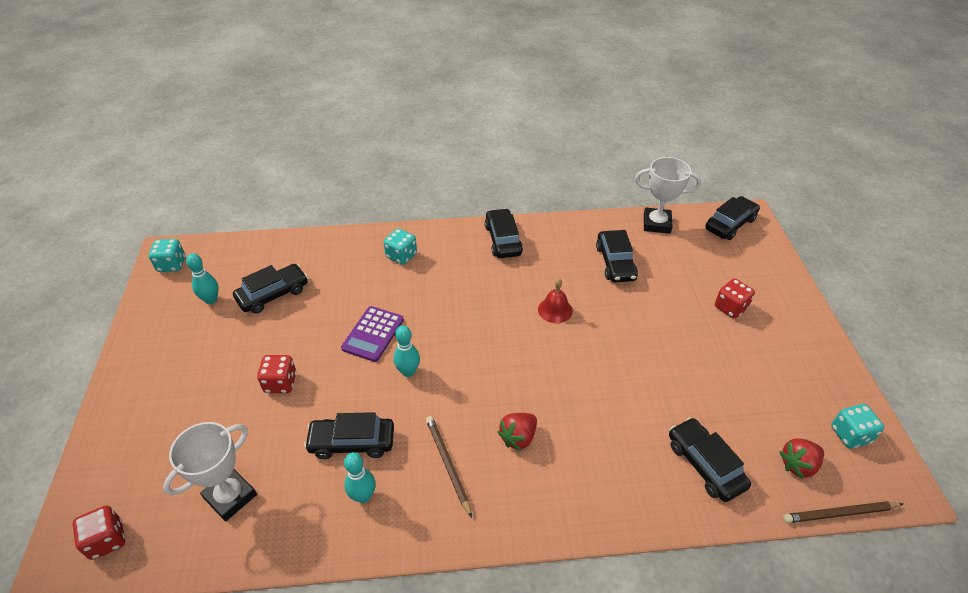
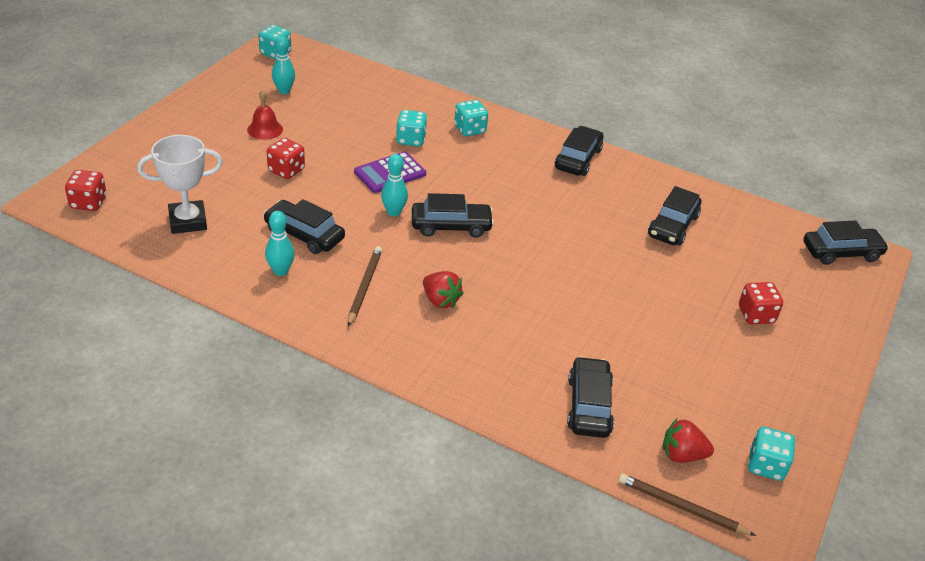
camera: 30 degrees right, 5 degrees down
(273, 294) = (335, 109): black car -> black car (451, 226)
(363, 291) = (411, 140): none -> turquoise dice
(518, 437) = (440, 300): red strawberry -> red strawberry turned 120 degrees counterclockwise
(555, 310) = (571, 232): red bell -> red bell (265, 129)
(656, 224) = (755, 216): white trophy -> none

